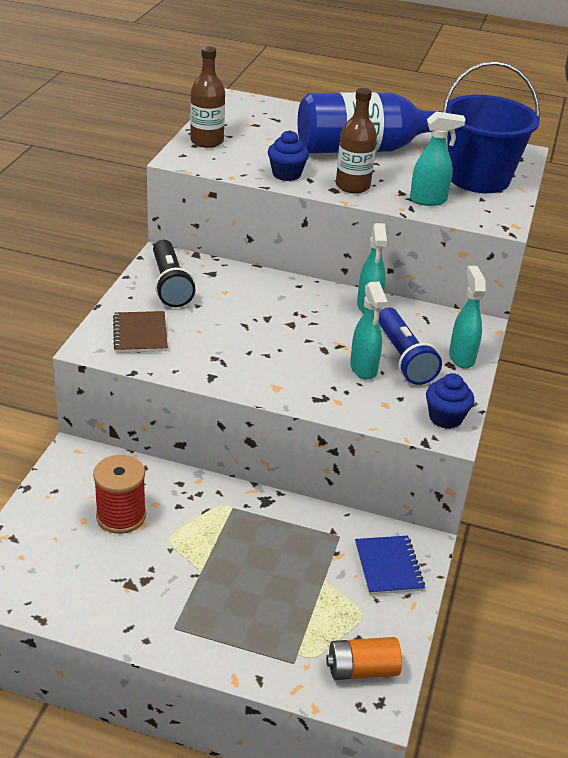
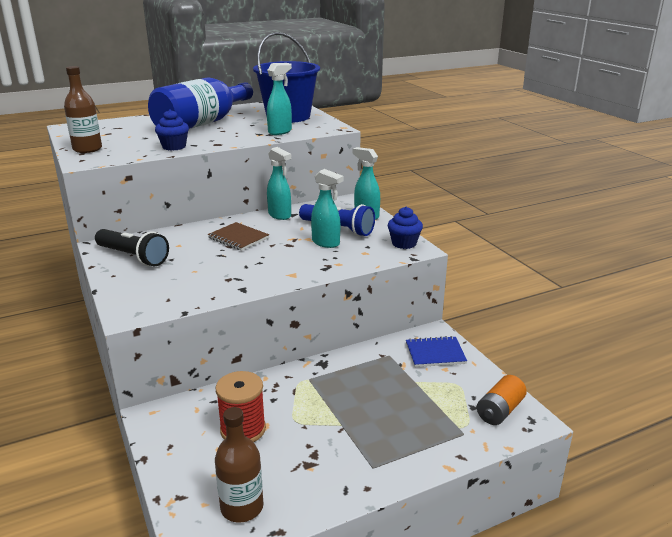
camera: 40 degrees left, 10 degrees down
(140, 334) = (155, 290): brown notebook -> brown notebook (238, 238)
(352, 186) = (225, 139): brown bottle -> brown bottle (242, 507)
(388, 566) = (435, 353): blue notebook -> blue notebook turned 45 degrees counterclockwise

